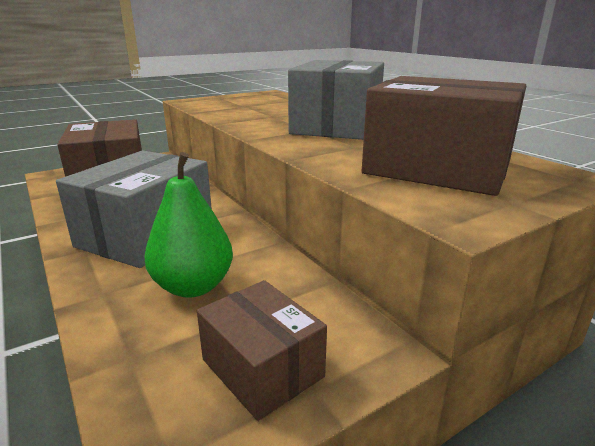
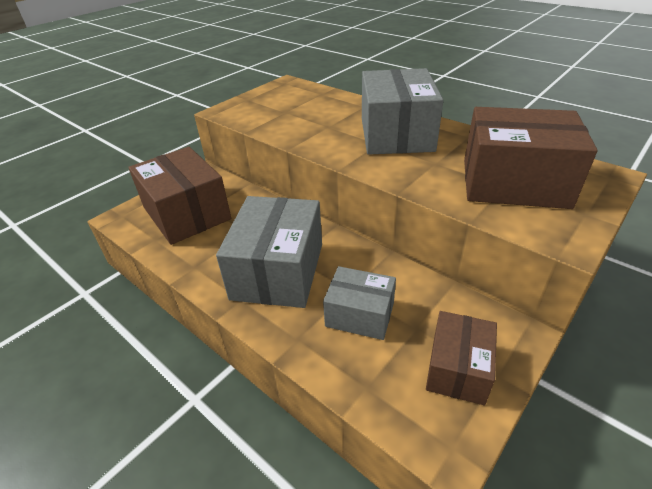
camera: 15 degrees left, 15 degrees up
(193, 286) = (360, 314): green pear -> grey box
(262, 368) = (458, 369): brown box -> brown box turned 75 degrees clockwise

